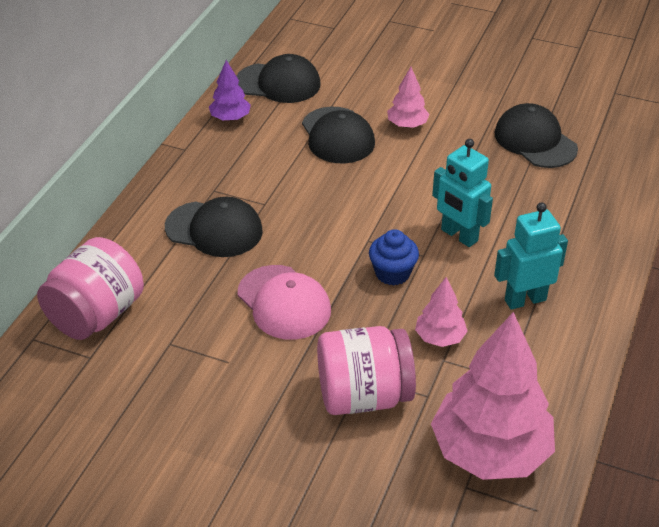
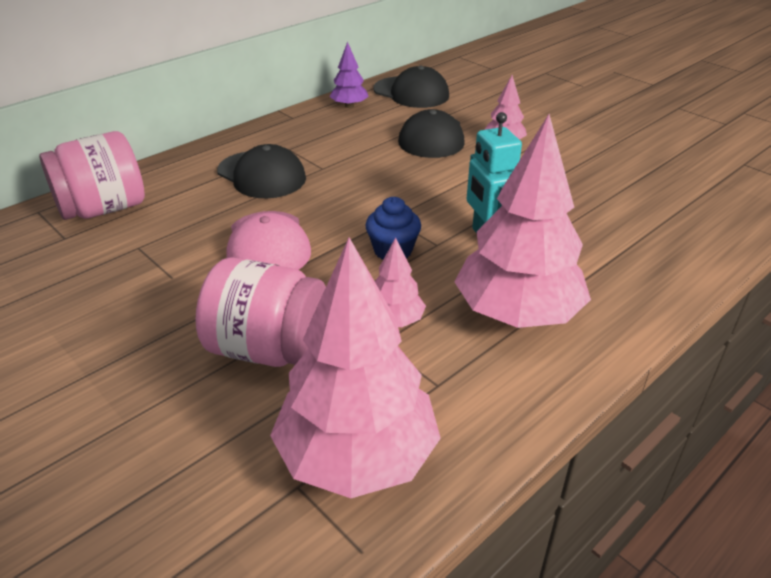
camera: 25 degrees right, 5 degrees down
(525, 300) = (517, 314): turquoise robot -> pink tree
(535, 141) = (627, 182): black cap -> none

